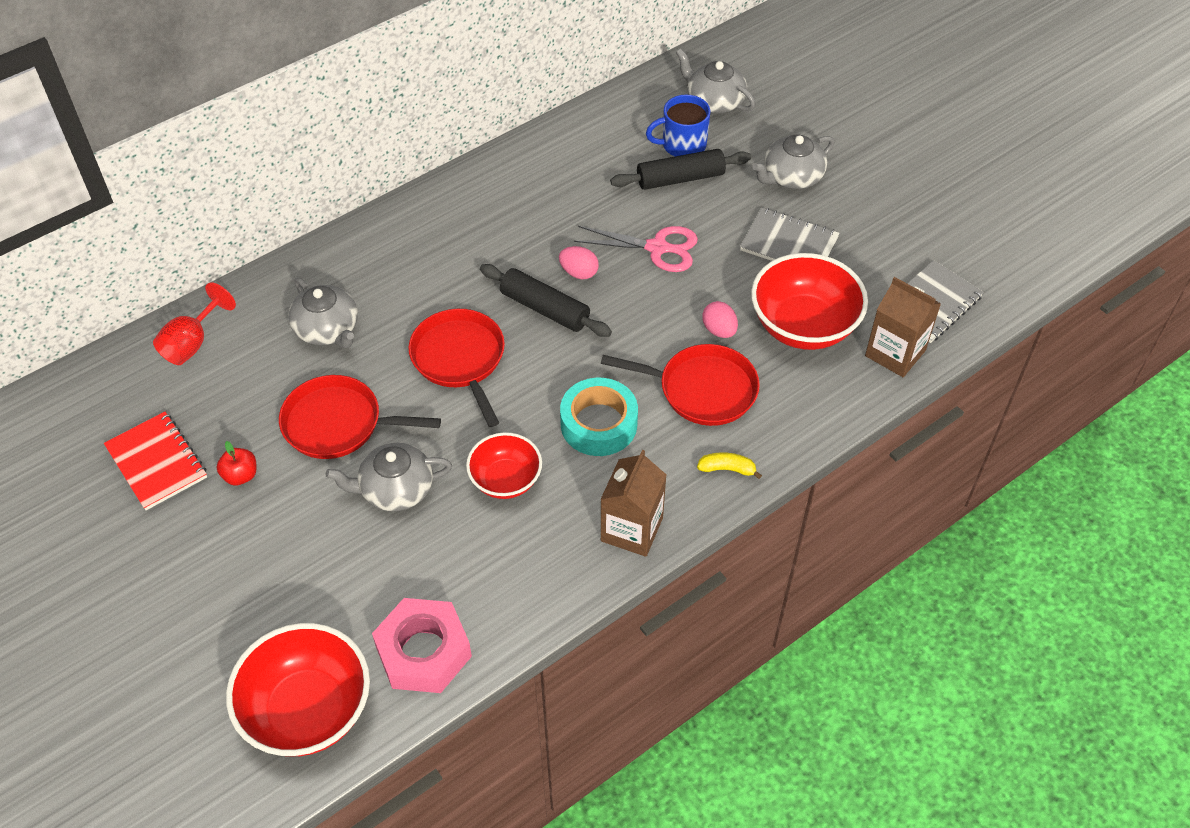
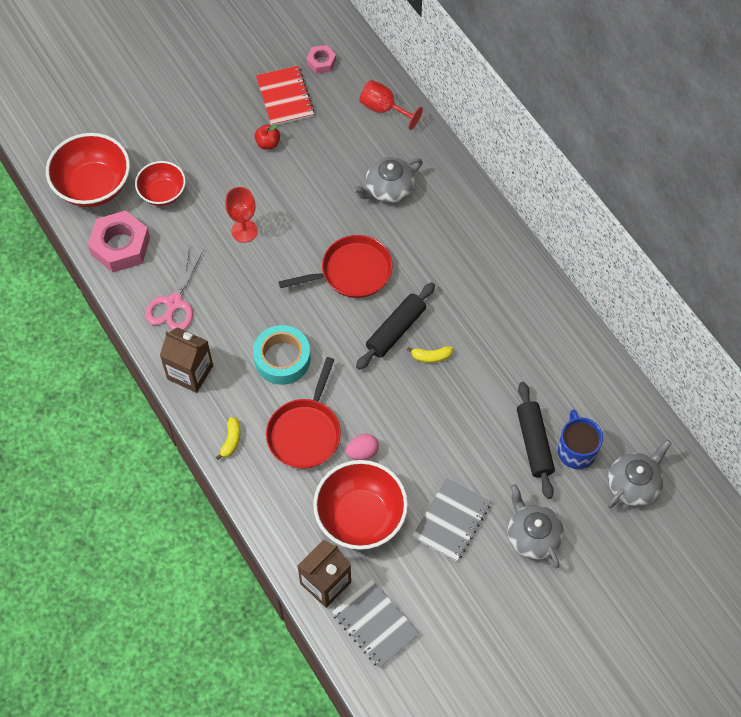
camera: 95 degrees right, 10 degrees up
(96, 422) = (321, 62): none -> pink nut
(157, 462) = (285, 97): red notebook -> red notebook turned 75 degrees counterclockwise
(338, 424) = (303, 197): red pan -> none
(395, 489) = (244, 231): grey teapot -> red goblet
(505, 480) = (242, 297): red bowl -> red bowl (163, 193)
(579, 272) = (431, 356): pink egg -> yellow banana
(657, 248) = (454, 416): pink scissors -> pink scissors (174, 303)

